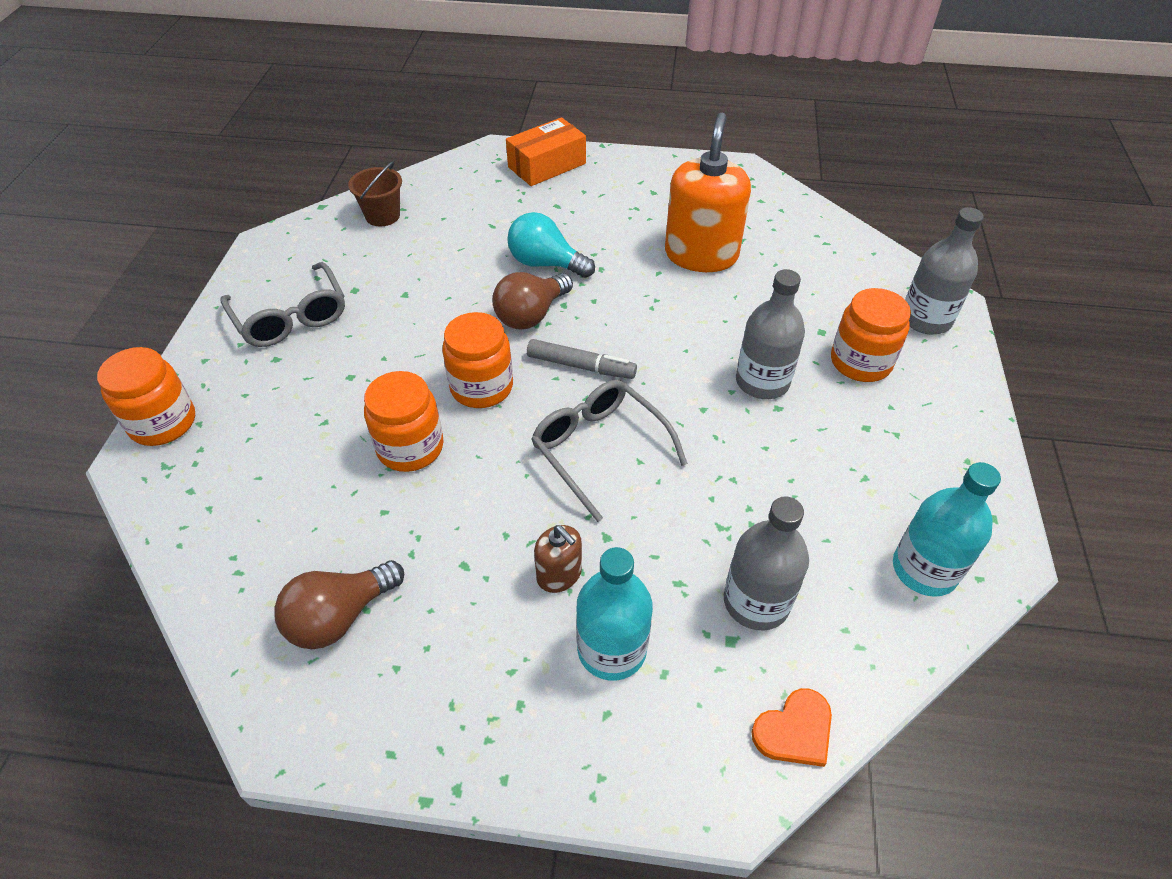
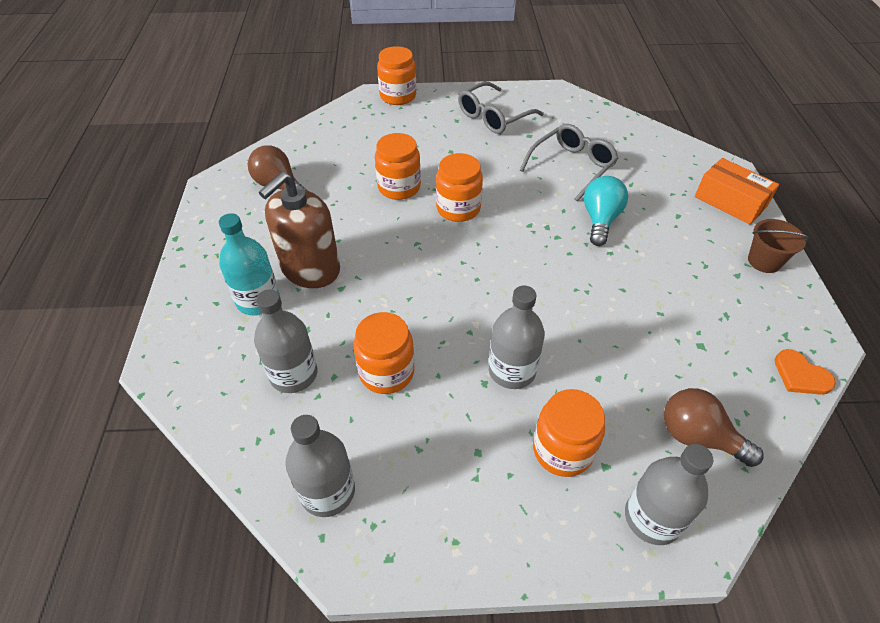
camera: 80 degrees right, 0 degrees up
(382, 216) = (611, 130): brown bucket -> brown bucket (764, 261)
(531, 315) = (538, 221): brown light bulb -> brown light bulb (698, 437)
(559, 574) = (310, 269): brown soap dispenser -> brown soap dispenser, size x2.08
(580, 366) = (494, 255): grey marker -> none
(599, 449) = (415, 275): grey glasses -> grey glasses (572, 167)
(701, 255) = (662, 317): orange soap dispenser -> none
(758, 497) = (386, 372): none -> orange jar
(795, 730) = (197, 399): orange heart -> orange heart (800, 375)
(924, 569) = (327, 491): turquoise bottle -> grey bottle

